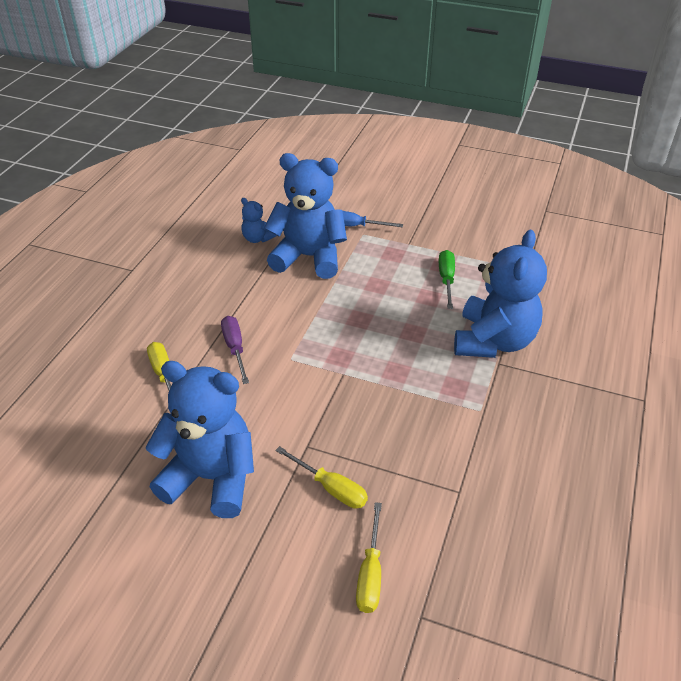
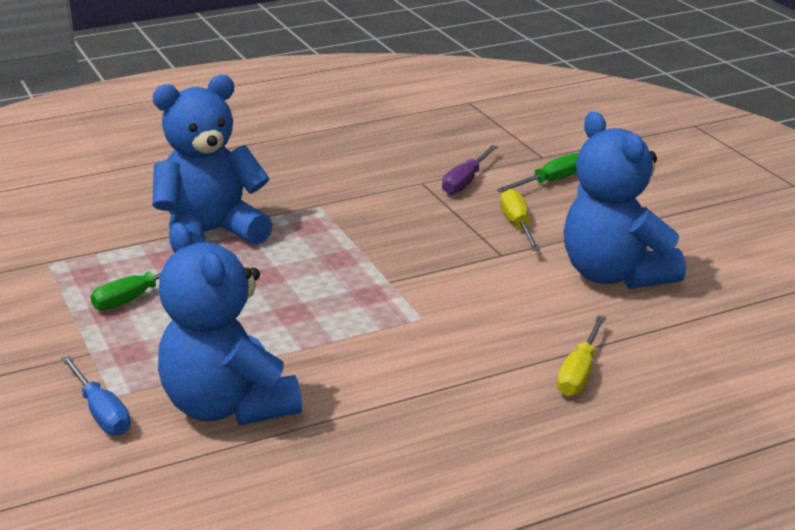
camera: 135 degrees left, 15 degrees down
(235, 348) = (467, 357): purple screwdriver -> purple screwdriver (465, 182)
(257, 238) = (248, 475): blue teddy bear -> none
(370, 573) = (550, 182): yellow screwdriver -> green screwdriver

